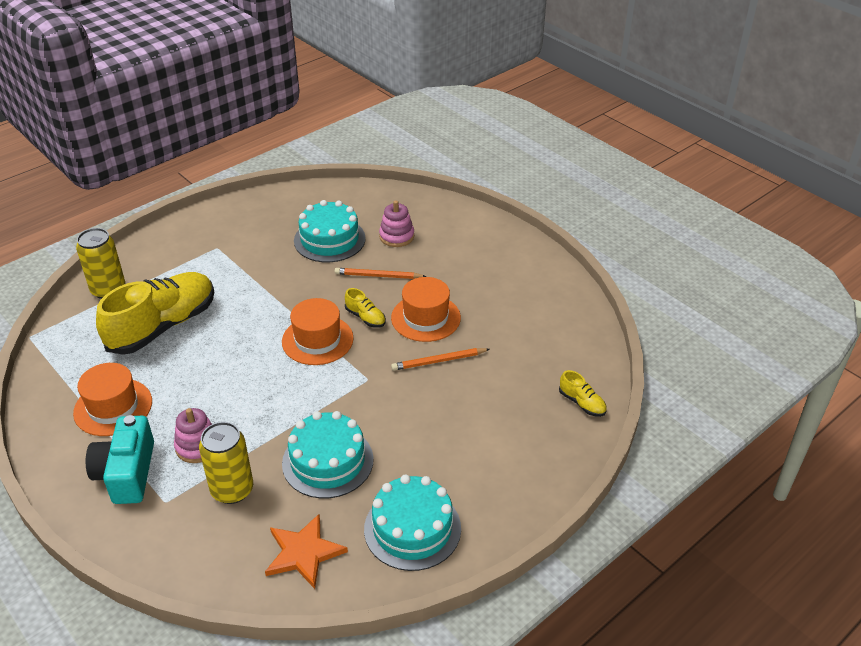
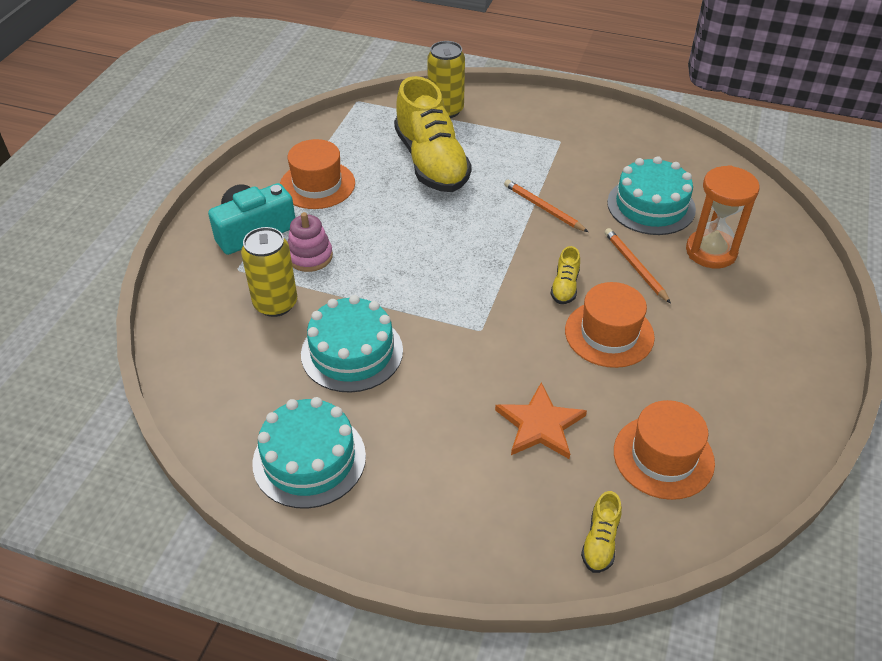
camera: 60 degrees right, 5 degrees up
(163, 326) = (431, 162): yellow shoe -> yellow shoe turned 60 degrees clockwise
(304, 553) = (233, 389): orange star -> orange star (540, 425)
(317, 340) = (502, 267): orange hat -> orange hat (663, 456)
(396, 236) = (711, 251): pink stacking toy -> orange hourglass
(439, 361) = (554, 375): orange pencil -> orange pencil (543, 208)

